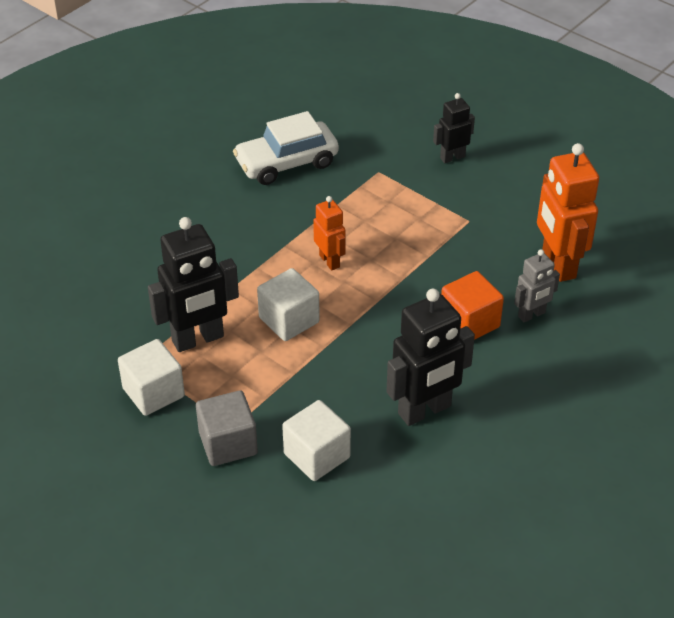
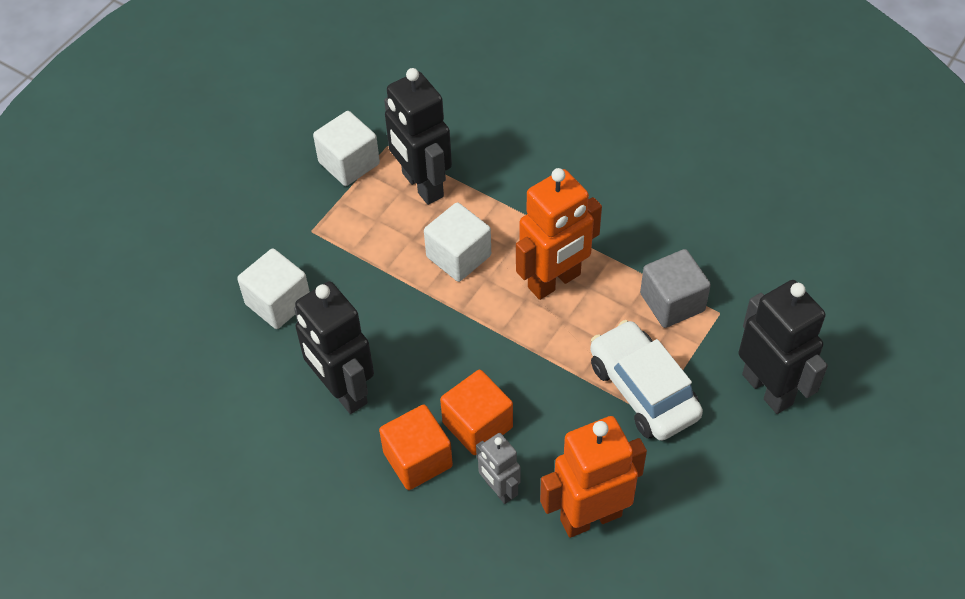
camera: 85 degrees right, 10 degrees up
(228, 443) = (290, 230): grey cube -> grey cube (672, 302)
(286, 163) = (711, 221): white car -> white car (643, 390)
(330, 261) = (554, 281): orange robot -> orange robot, size x1.79
(452, 157) = (768, 389): black robot -> black robot, size x1.79
(500, 363) = (417, 459): none -> orange cube

